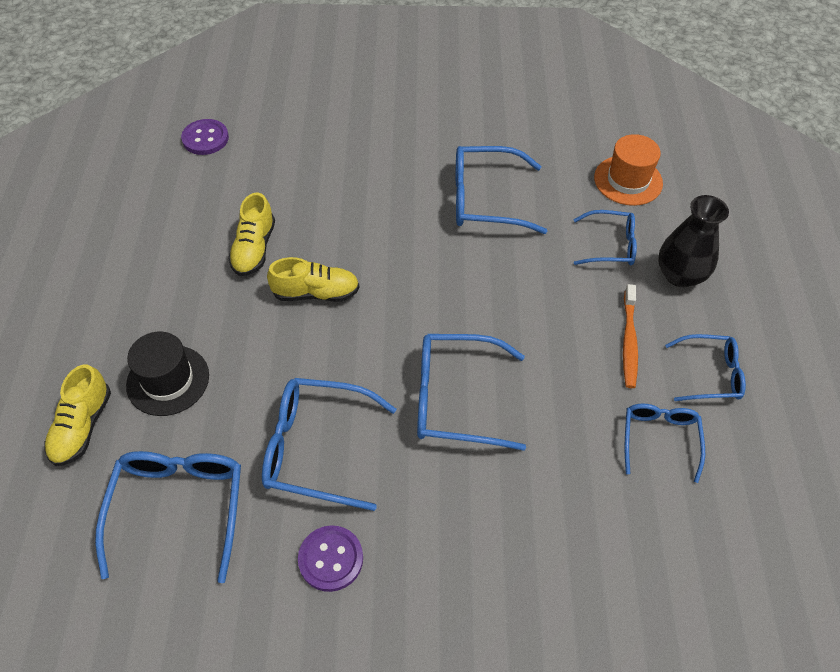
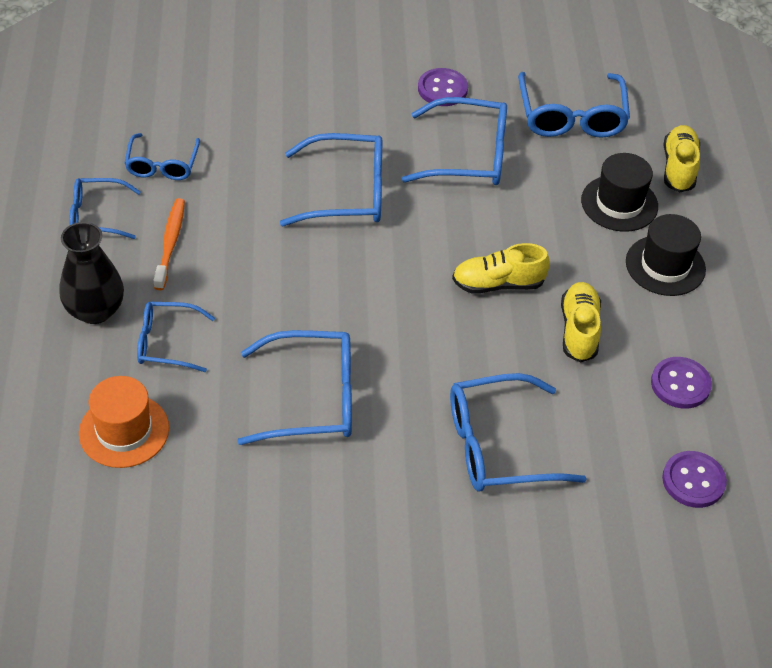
camera: 175 degrees right, 5 degrees down
(150, 308) = (665, 265): none -> black hat
(185, 203) = (680, 384): none -> purple button
(343, 164) = (499, 446): none -> blue glasses

